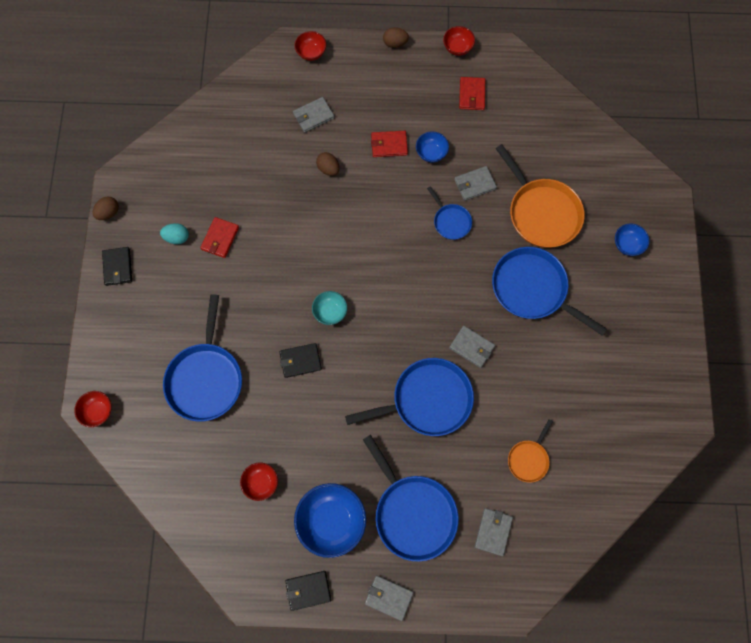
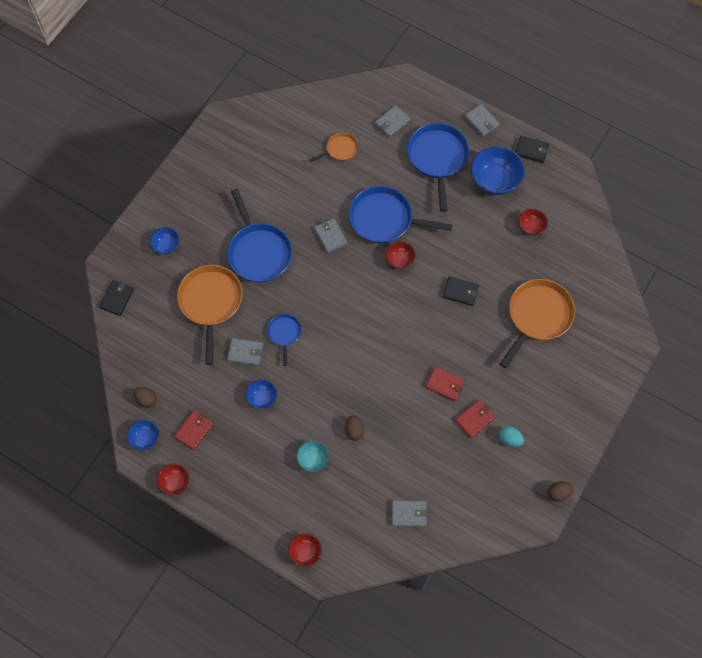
camera: 150 degrees left, 5 degrees down
(98, 411) = (629, 335): red bowl -> red bowl (399, 259)
(118, 267) = (569, 440): black wallet -> black wallet (117, 298)
(205, 379) = (538, 316): blue pan -> orange pan
(313, 116) = (339, 487): grey wallet -> grey wallet (409, 514)
(330, 312) = (418, 315): turquoise bowl -> turquoise bowl (313, 459)
(389, 145) = (292, 424): red wallet -> red wallet (444, 384)
(395, 43) = (225, 518): brown egg -> brown egg (146, 400)
(509, 67) = (145, 438): none -> blue bowl

